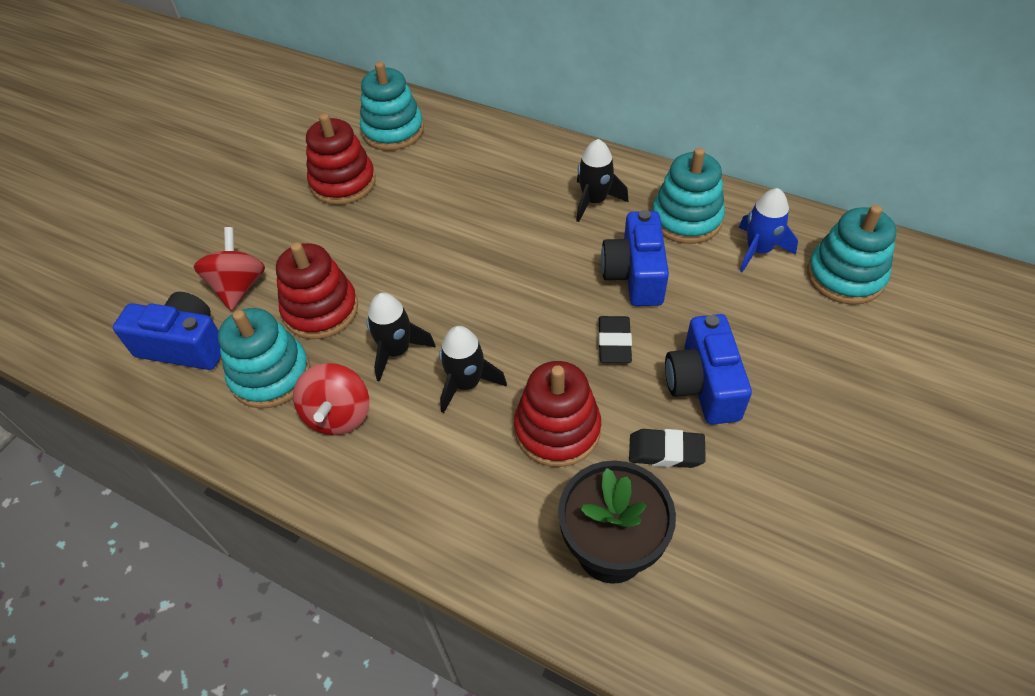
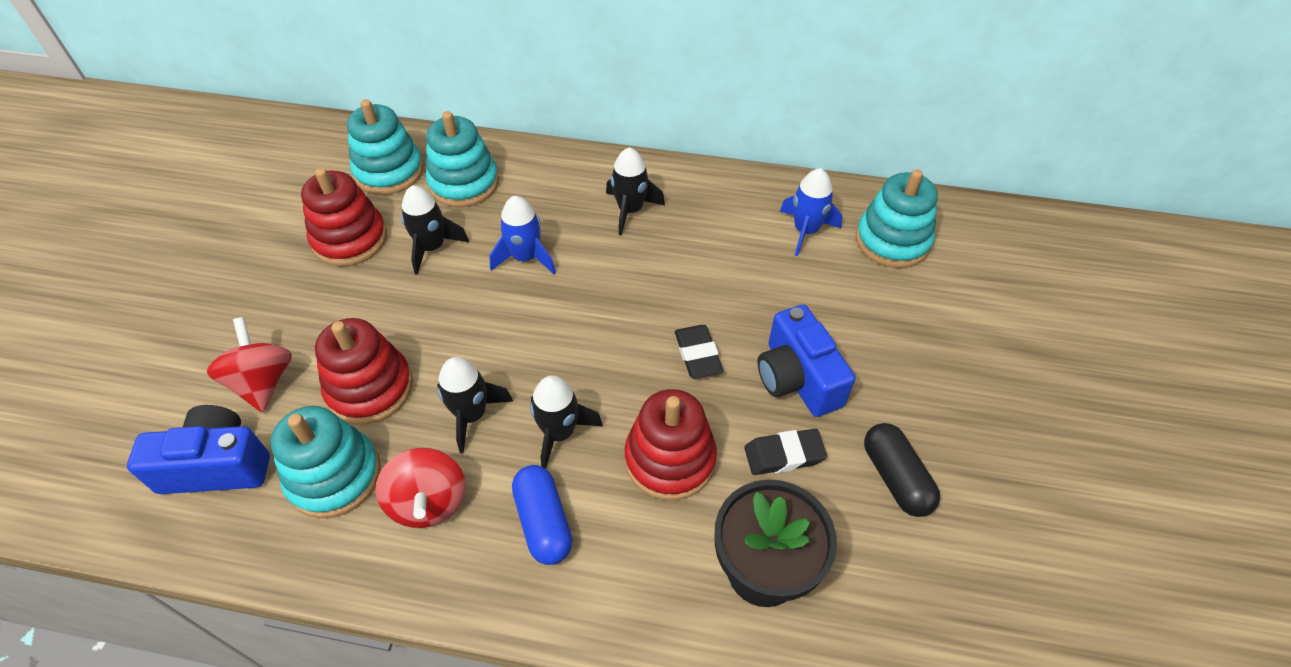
camera: 20 degrees left, 0 degrees up
(409, 202) = (432, 247): none -> black rocket
(428, 456) = (543, 522): none -> blue capsule
(486, 226) = (525, 257): none -> blue rocket
(635, 275) = (695, 279): blue camera -> none
(686, 219) = (727, 212): turquoise stacking toy -> turquoise stacking toy (464, 183)
(769, 499) = (895, 478): none -> black capsule

